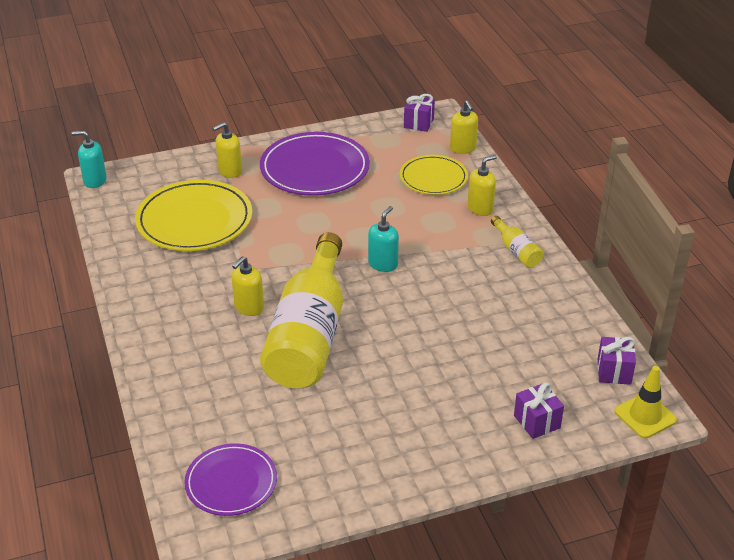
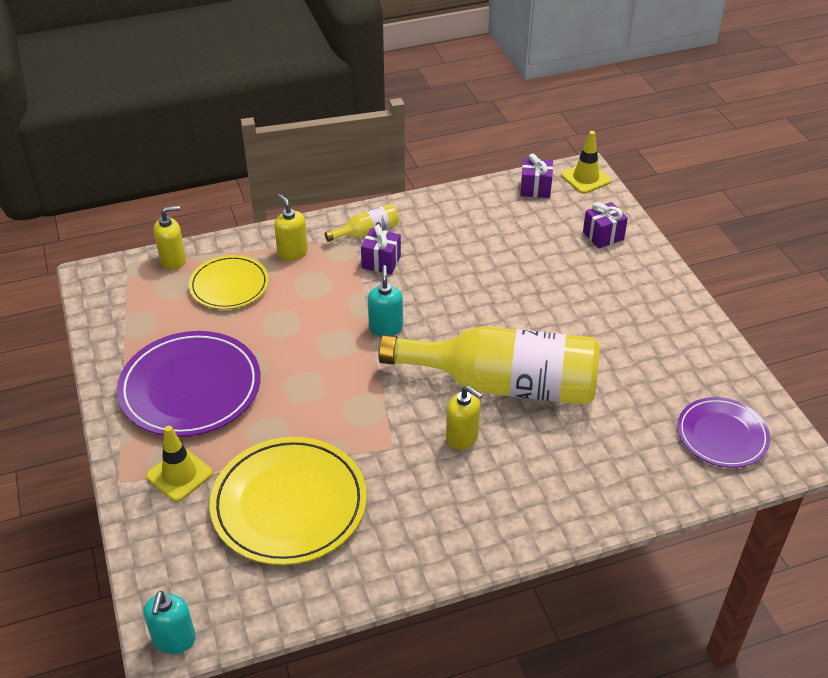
camera: 90 degrees left, 5 degrees up
(230, 171) = (179, 475): yellow soap dispenser -> yellow traffic cone
(383, 264) = (386, 328): turquoise soap dispenser -> turquoise soap dispenser turned 60 degrees clockwise
(418, 123) = (108, 294): purple gift -> purple gift (381, 262)

